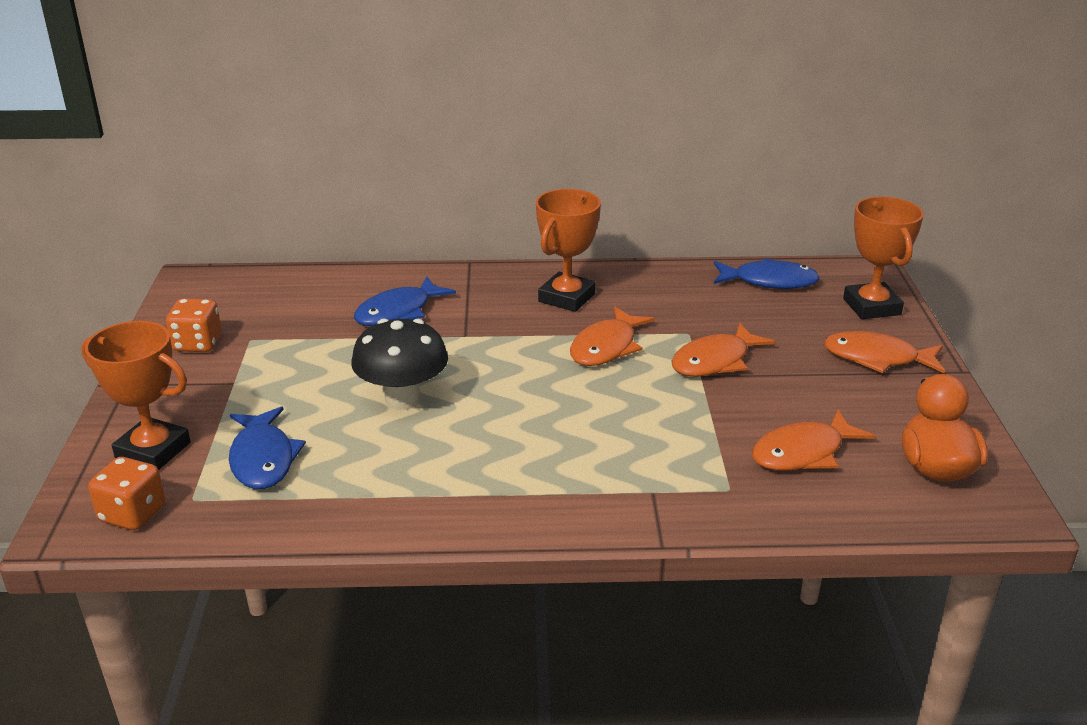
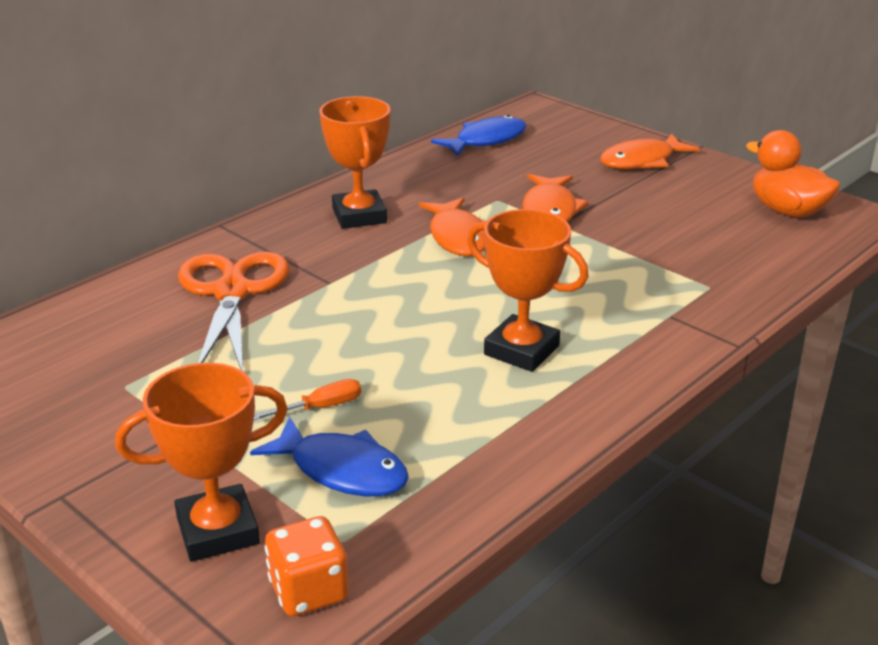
camera: 45 degrees left, 0 degrees up
(197, 344) = (71, 419): orange dice -> none
(318, 414) = (320, 408): none -> orange screwdriver
(398, 312) = (231, 292): blue fish -> orange scissors
(403, 399) = (373, 356): black mushroom -> none
(803, 452) = (707, 240): orange fish -> none
(871, 307) = (580, 129): orange trophy -> orange trophy (521, 350)

